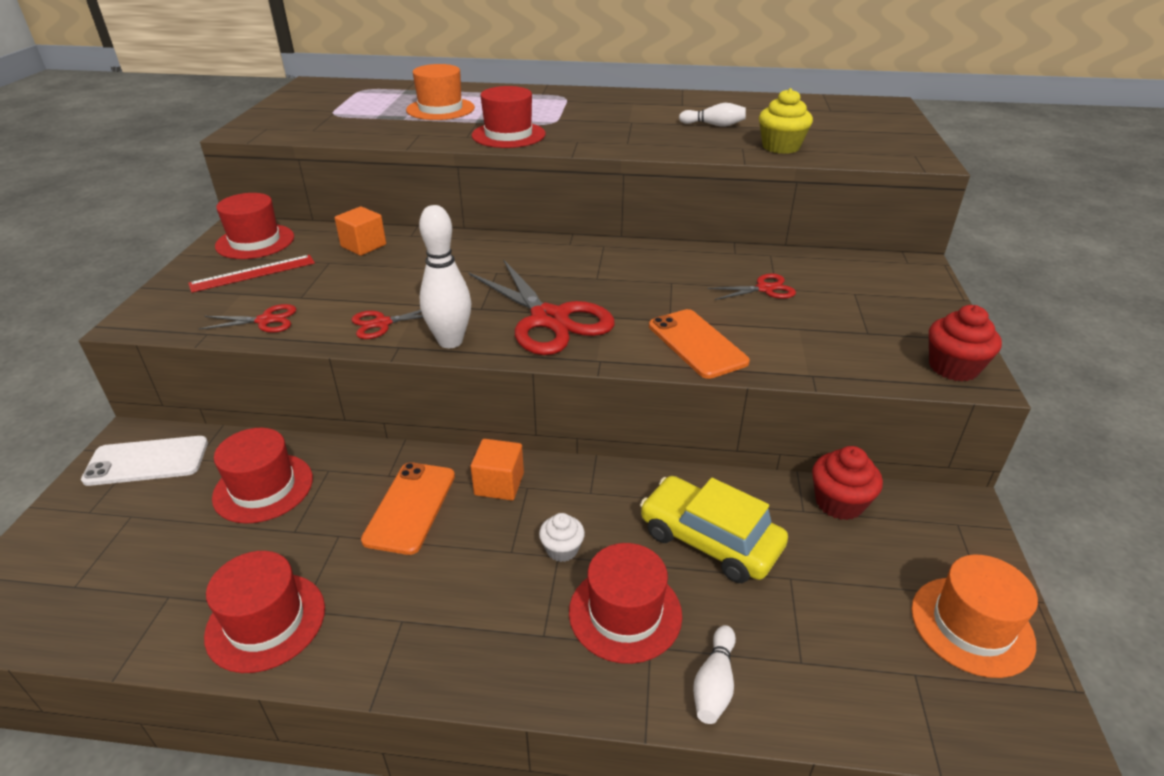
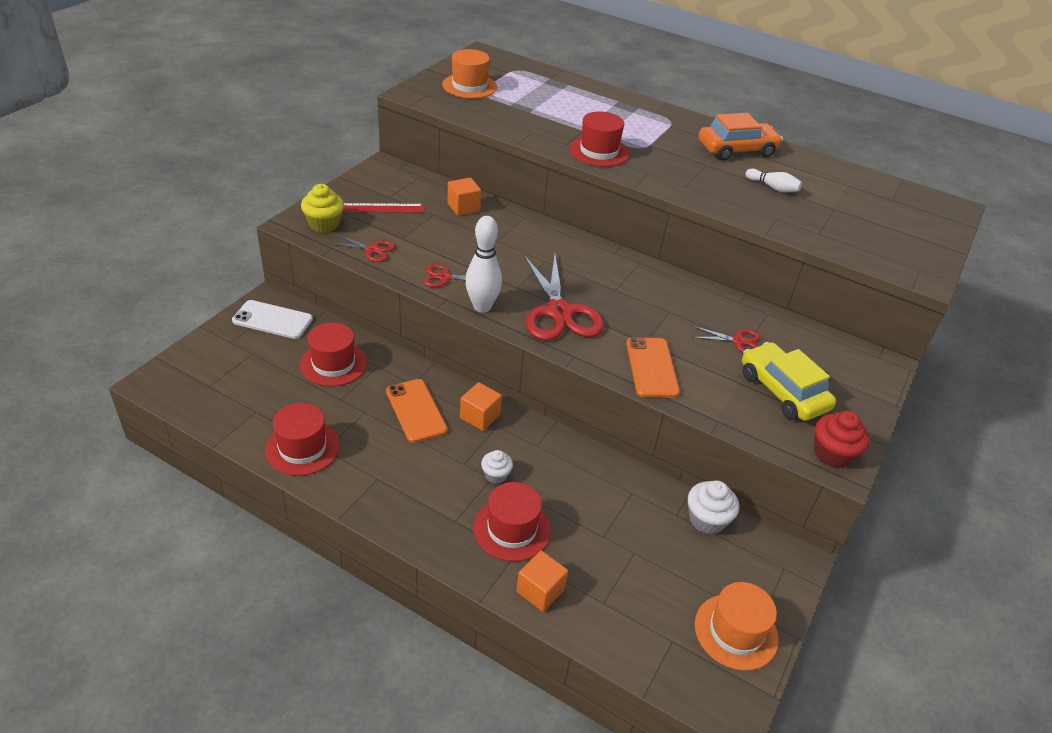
camera: 20 degrees right, 5 degrees up
(255, 241) = (392, 180): red hat -> none
(410, 507) = (416, 410): orange phone -> orange phone turned 60 degrees counterclockwise
(440, 109) = (563, 108): orange hat -> orange hat (469, 86)
(650, 104) = (736, 150): none -> orange car
(710, 540) = (596, 507): yellow car -> yellow car (782, 391)
(714, 684) = (540, 591): white bowling pin -> orange cube
(781, 147) = (809, 227): yellow cupcake -> yellow cupcake (324, 224)
(839, 503) = (707, 520): red cupcake -> white cupcake

